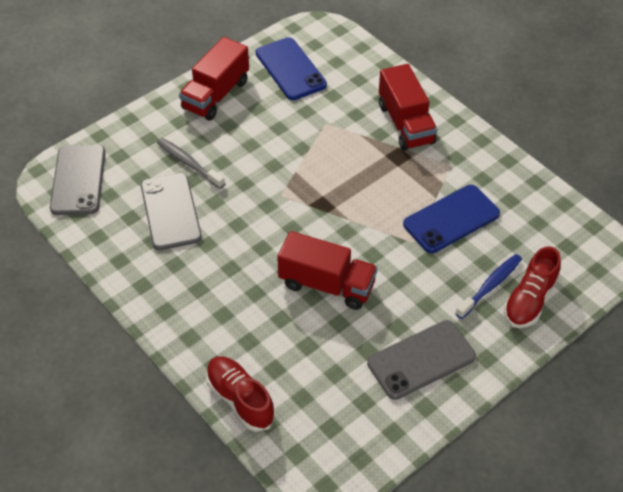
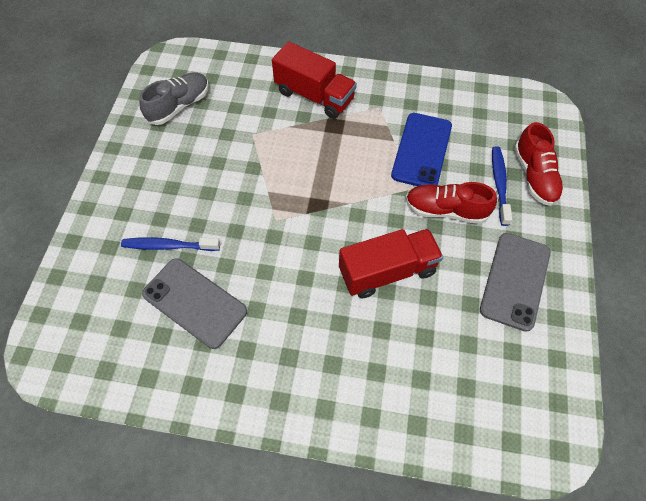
camera: 40 degrees left, 10 degrees up
(78, 180) = (75, 335): grey phone -> none
(188, 163) = (168, 246): grey toothbrush -> blue toothbrush
(216, 95) = (134, 168): red truck -> none
(240, 399) = (422, 432): red shoe -> red shoe (446, 210)
(290, 69) = (179, 106): blue phone -> grey shoe

